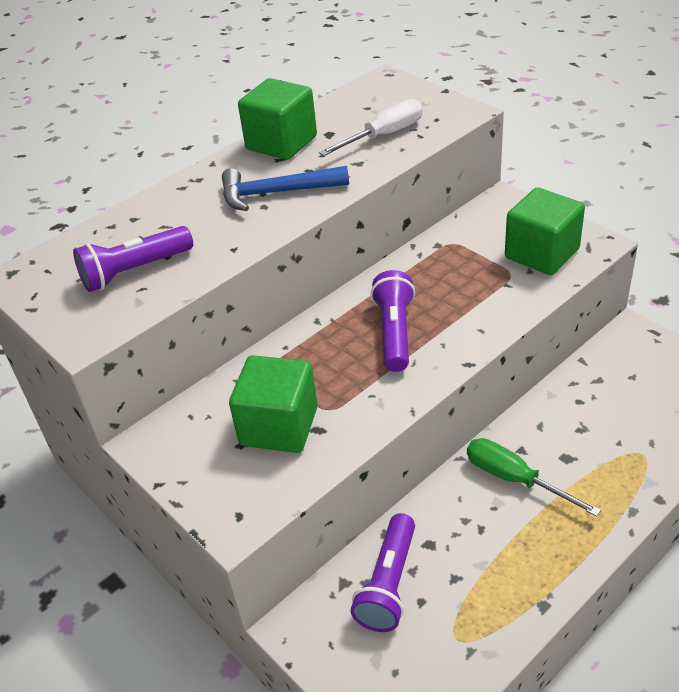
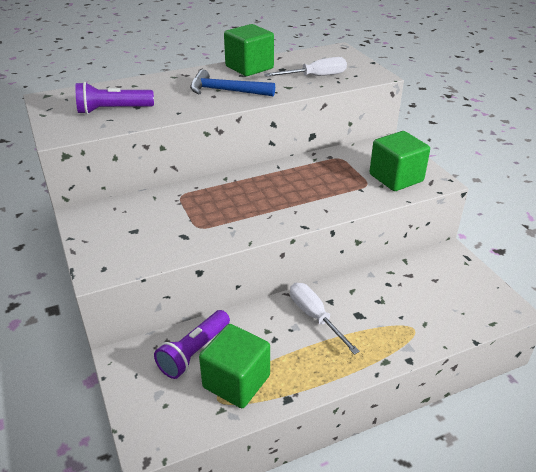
camera: 15 degrees right, 5 degrees down
(279, 426) = (162, 228): green cube -> green cube (236, 381)
(395, 332) = (269, 197): purple flashlight -> none
(515, 479) = (315, 317): green screwdriver -> white screwdriver

